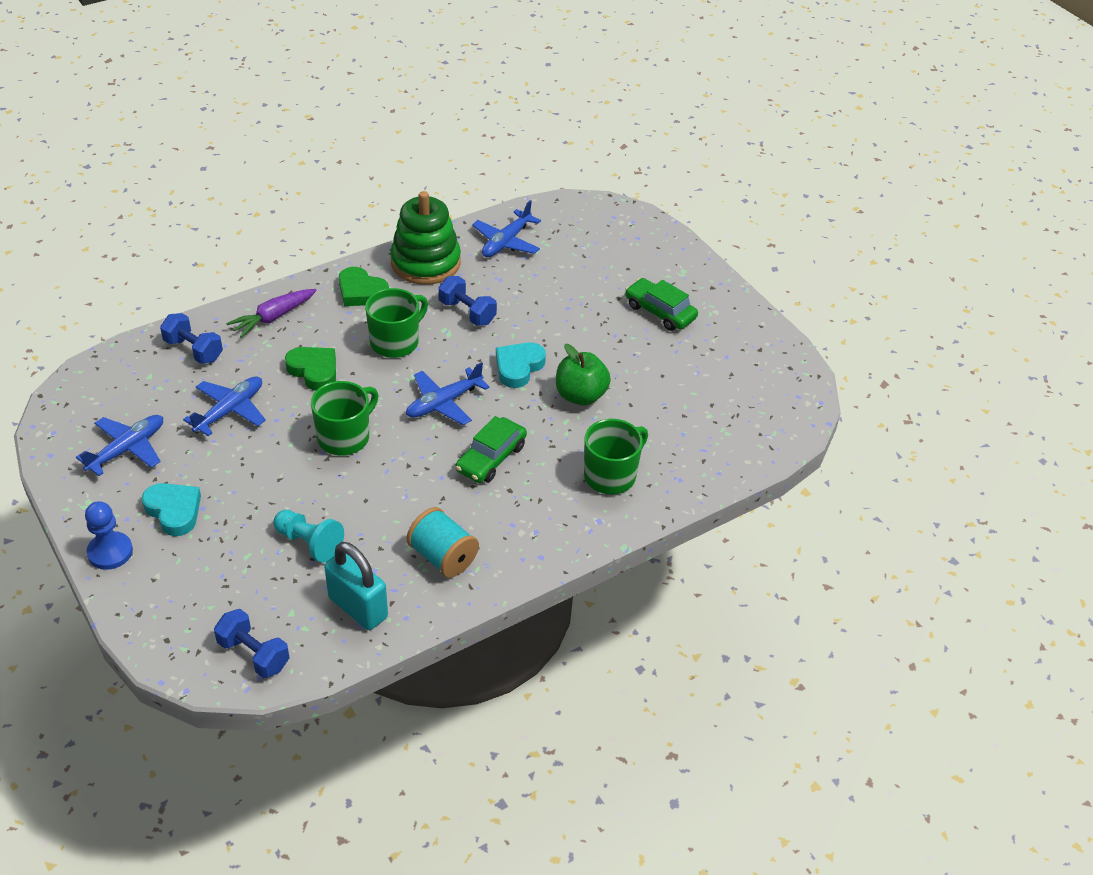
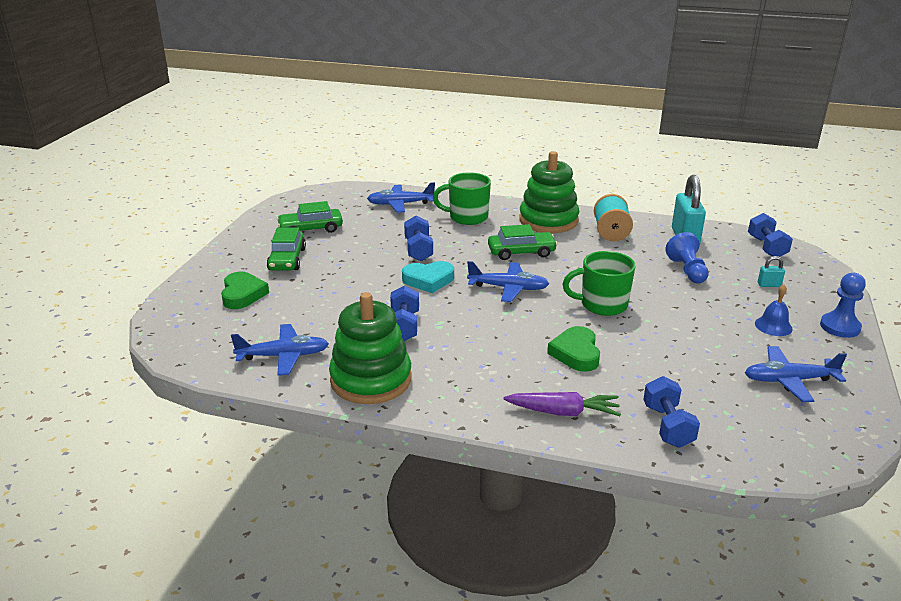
camera: 130 degrees left, 15 degrees down
(174, 511) = (773, 326): turquoise heart -> blue bell
(211, 576) = (769, 285): none -> turquoise padlock
(230, 410) = (675, 362): blue plane -> blue plane (400, 204)
(309, 543) = (687, 270): turquoise pawn -> blue pawn
(361, 292) = (459, 388): green heart -> green heart (242, 294)
(396, 342) = (486, 338): green mug -> none
(528, 531) = (548, 220): none -> green stacking toy
(580, 395) = (418, 250): green apple -> blue dumbbell
(710, 355) = (311, 229): none -> green car

